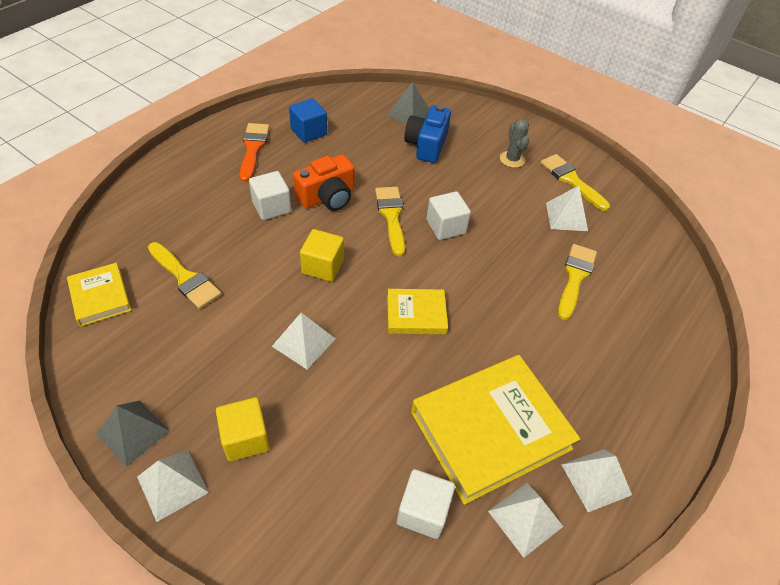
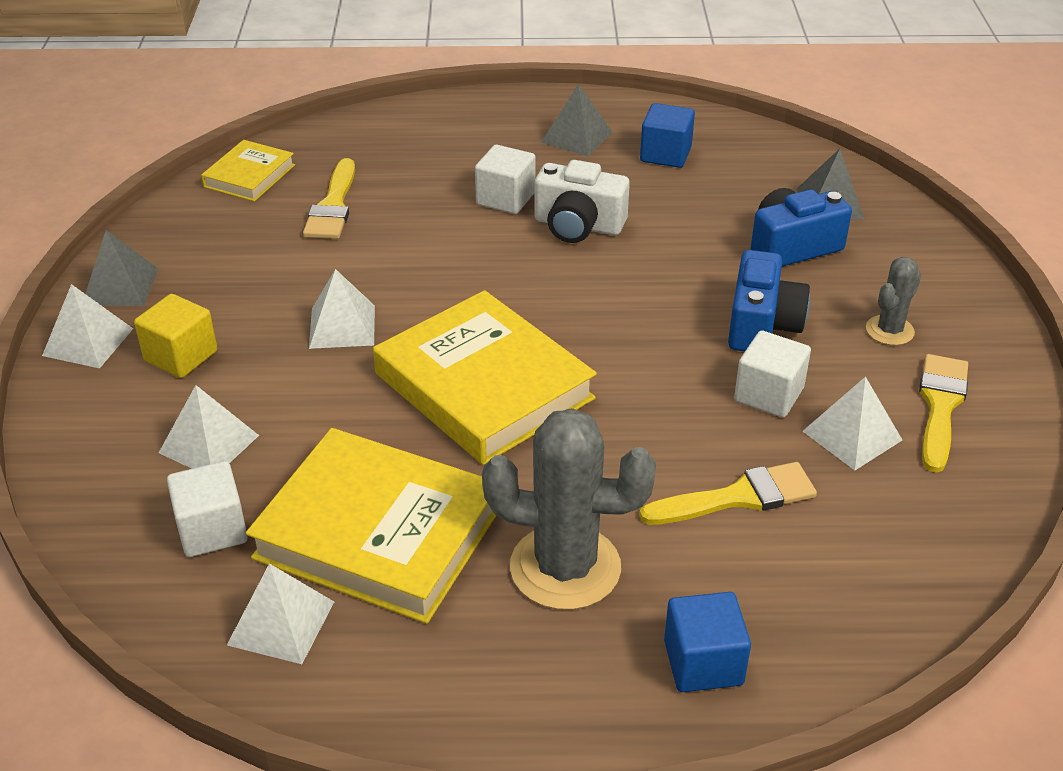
camera: 55 degrees right, 10 degrees down
(253, 148) = (576, 137): orange brush -> grey pyramid
(323, 266) = (466, 280): yellow cube -> none
(327, 197) = (578, 225): orange camera -> white camera
(391, 216) = (617, 286): yellow brush -> none
(416, 314) = (483, 386): yellow book -> yellow book, size x1.95
(446, 227) = (664, 337): white cube -> white cube (768, 394)
(470, 191) = (762, 325): none -> blue camera
(573, 368) = (565, 567): none -> grey cactus
(596, 479) = (403, 668): white pyramid -> white pyramid (209, 444)
(666, 358) = (703, 663): none -> blue cube

